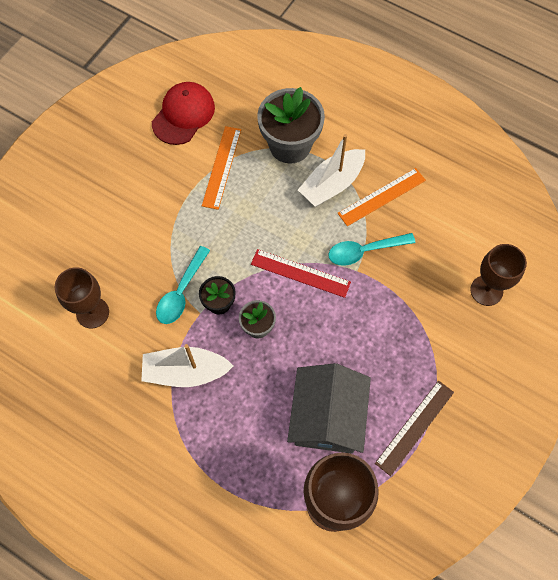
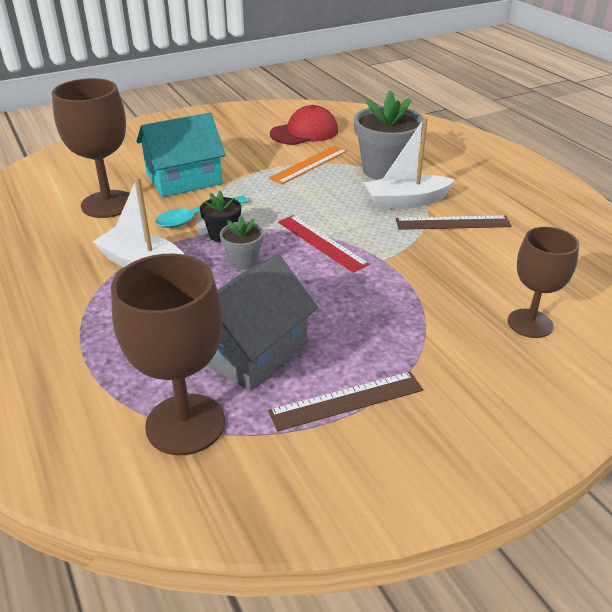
camera: 30 degrees right, 30 degrees down
(92, 312) = (108, 204): brown goblet -> brown goblet, size x1.51
(129, 243) = (184, 179): none -> turquoise house
(364, 251) = (403, 250): turquoise spoon -> none
(382, 197) = (452, 223): orange ruler -> brown ruler

